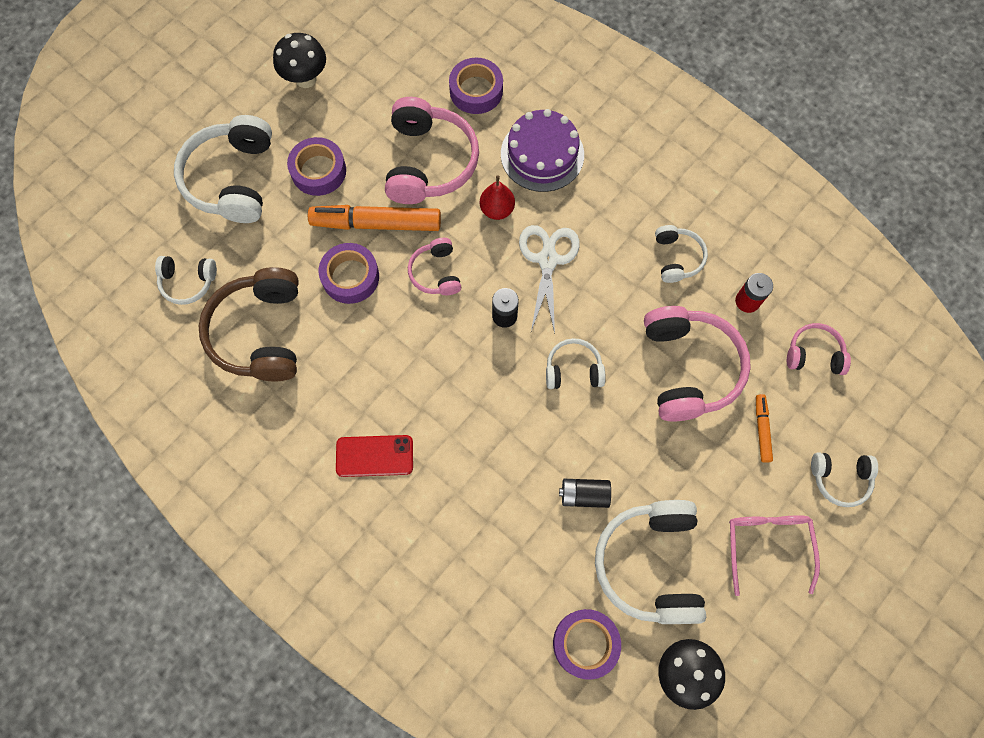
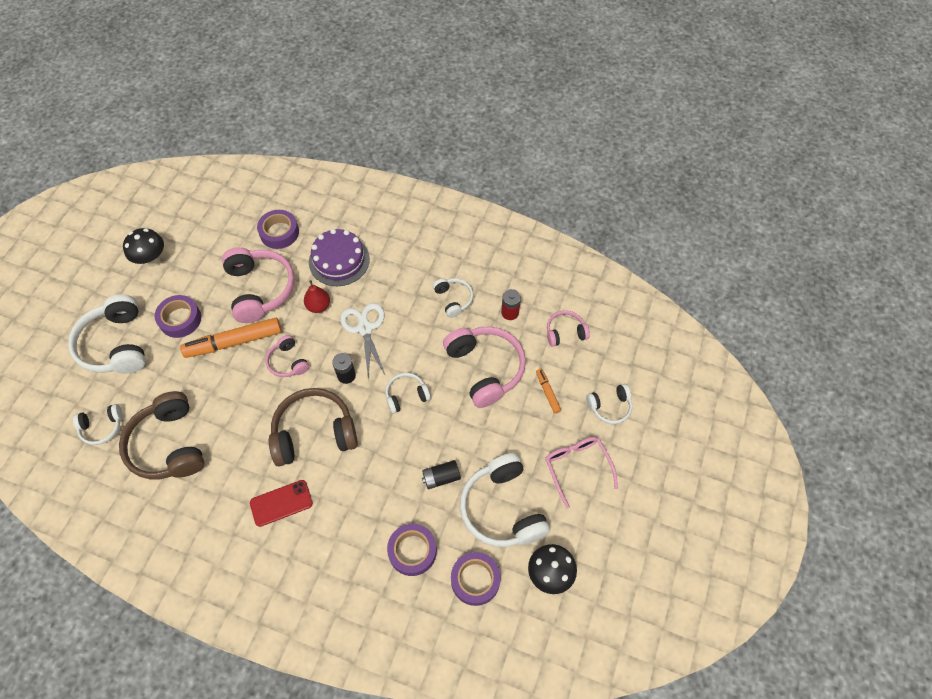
camera: 20 degrees left, 10 degrees down
(350, 277) = (225, 384): purple tape -> purple tape (412, 551)
(441, 379) = (314, 433): none -> brown headphones

